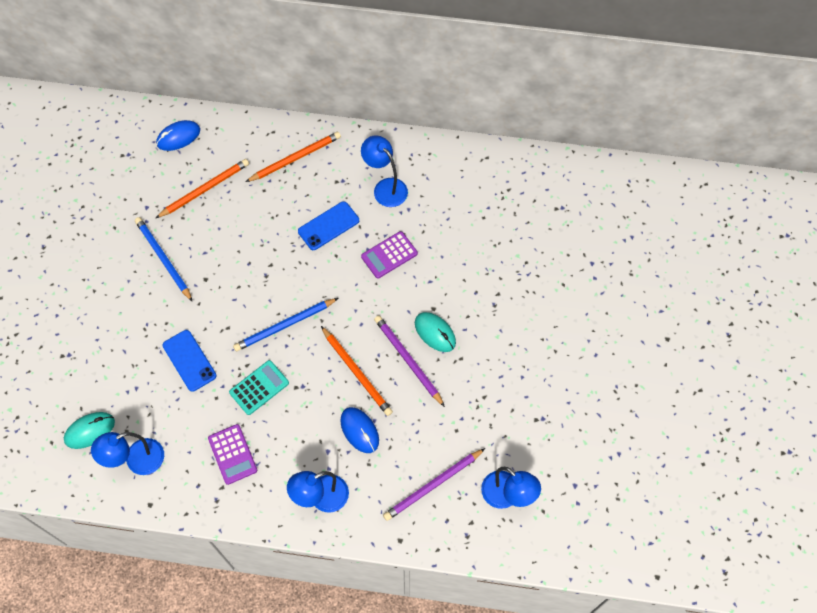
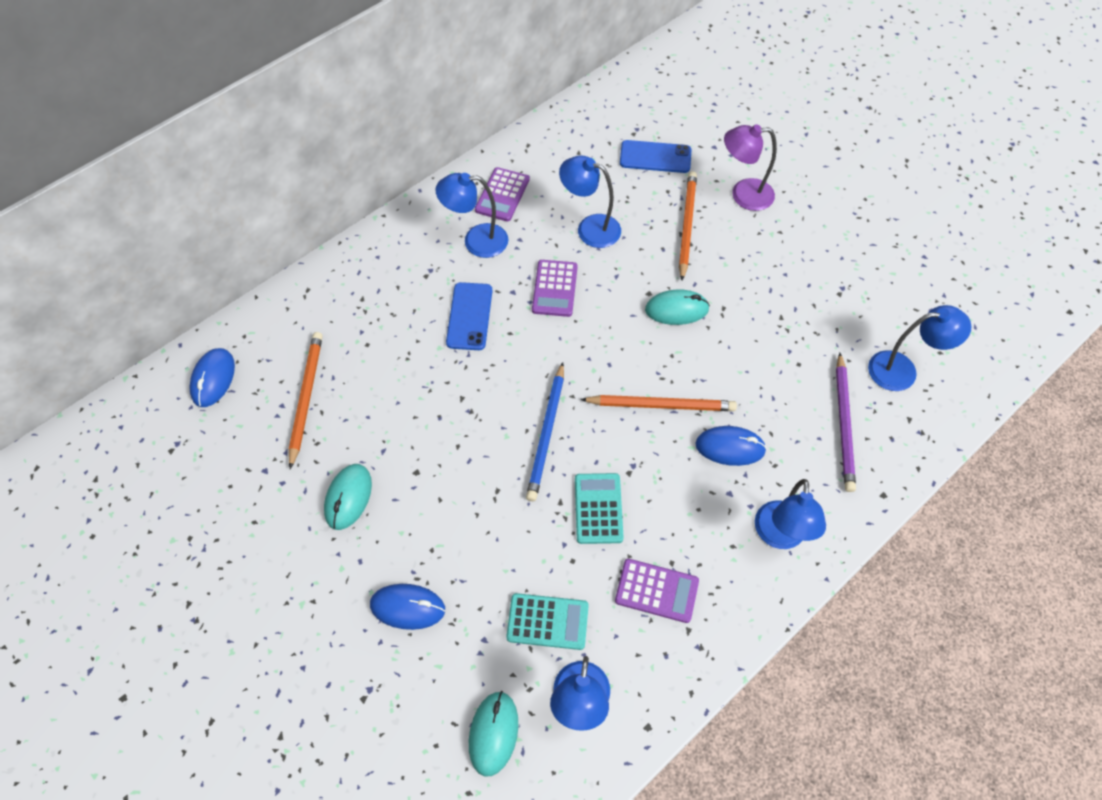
camera: 50 degrees left, 5 degrees down
(125, 337) = (408, 607): none -> blue mouse
(163, 259) = (348, 497): blue pencil -> turquoise mouse
(170, 411) = (547, 621): none -> turquoise calculator
(189, 360) = (501, 557): blue phone -> blue phone (655, 157)
(295, 158) = (360, 291): orange pencil -> orange pencil (686, 225)
(408, 360) = (687, 352): purple pencil -> none
(433, 174) = (502, 195): none -> purple calculator
(453, 240) = (590, 228): none -> blue lamp
(566, 308) = (743, 195): none -> purple lamp

